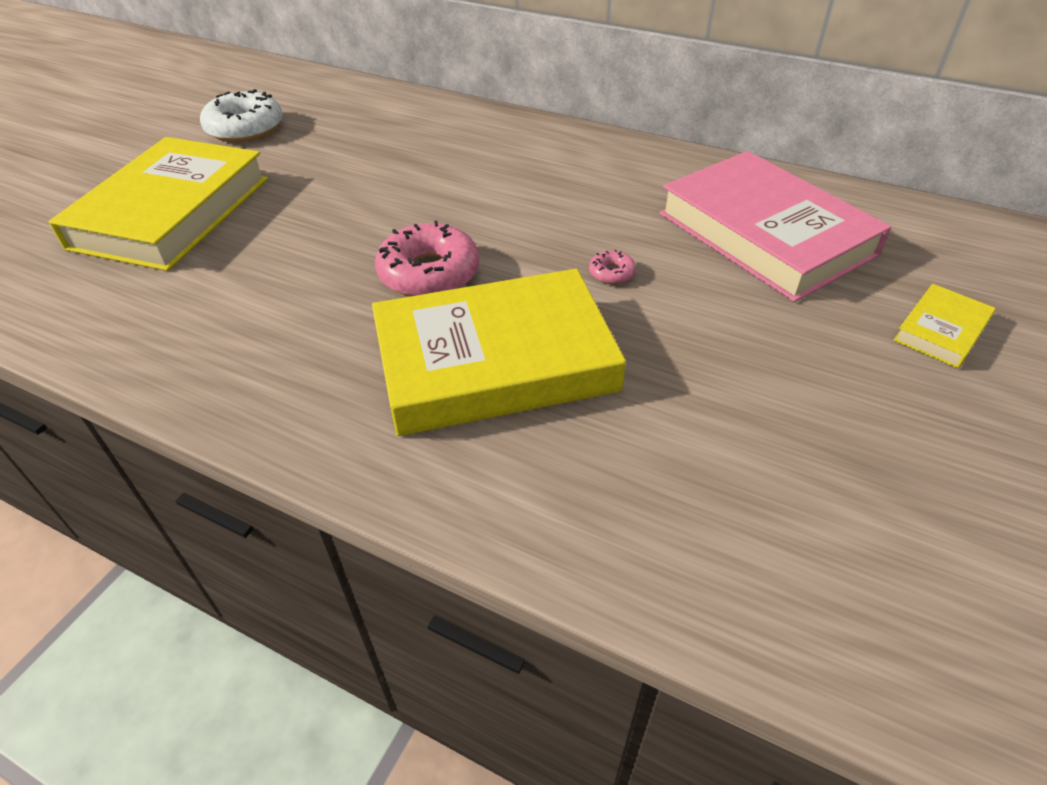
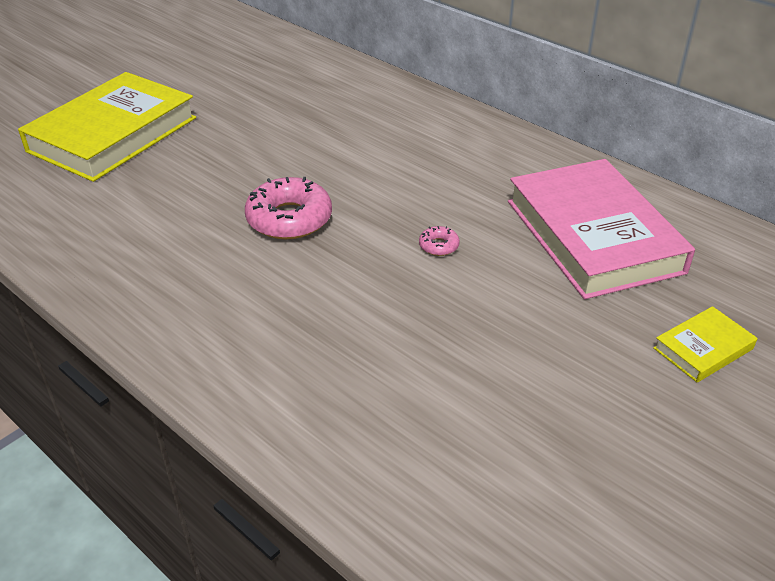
camera: 15 degrees right, 5 degrees down
(245, 128) = (195, 70): white donut -> none
(495, 361) = (308, 299): yellow book -> none

